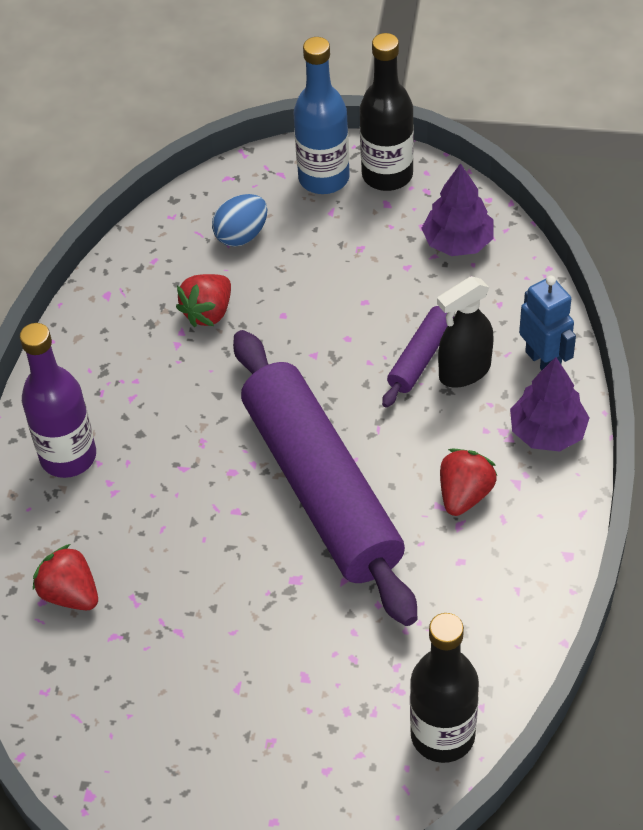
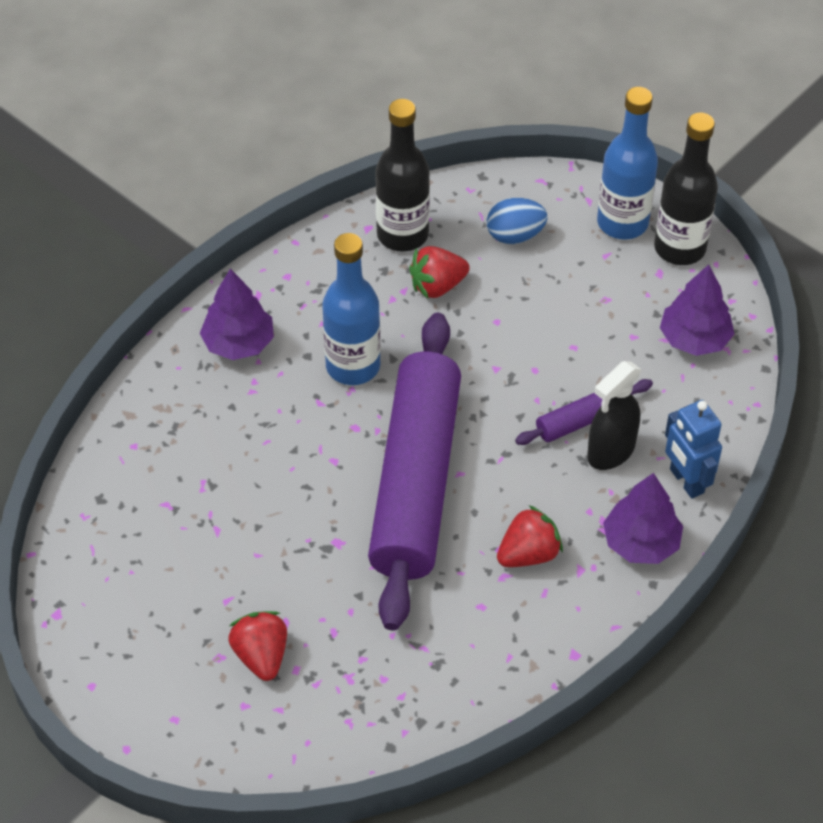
camera: 30 degrees right, 0 degrees up
(68, 456) = (239, 343): purple bottle -> purple tree
(70, 594) = (159, 452): red strawberry -> red strawberry (261, 655)
(188, 420) = (353, 366): none -> blue bottle
(442, 735) = (355, 735): black bottle -> black bottle (402, 234)
(464, 372) = (610, 452): black spray bottle -> black spray bottle turned 45 degrees counterclockwise
(543, 361) = (686, 481): blue robot -> blue robot turned 150 degrees clockwise

